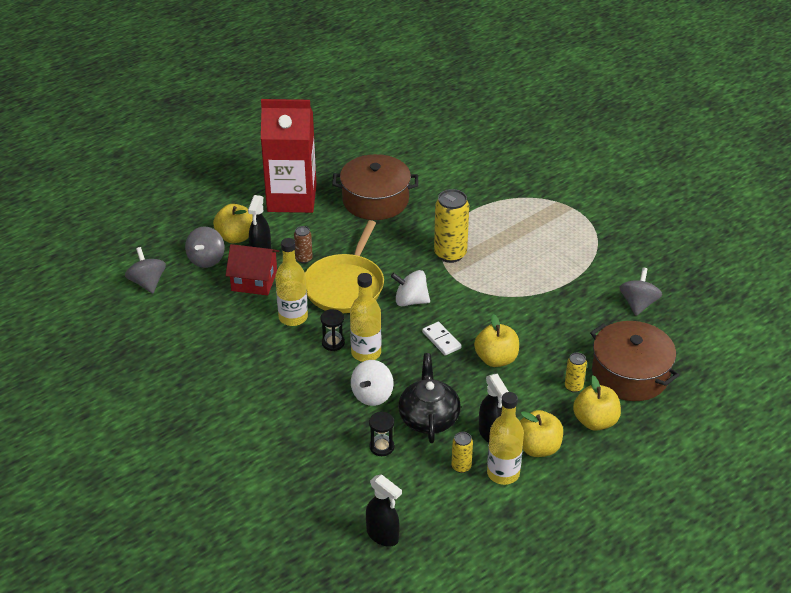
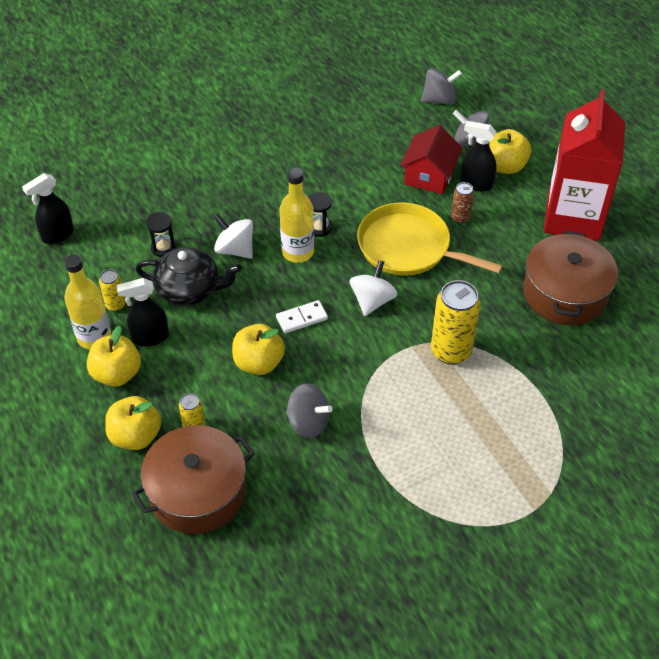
camera: 100 degrees right, 10 degrees up
(293, 317) = (365, 200): yellow bottle -> none
(638, 304) = (319, 537): grey spinning top -> grey spinning top (308, 422)

